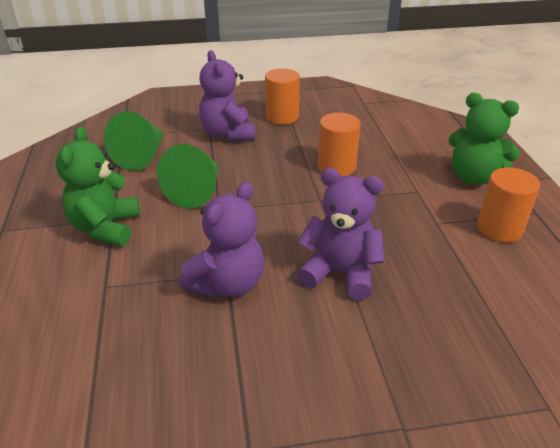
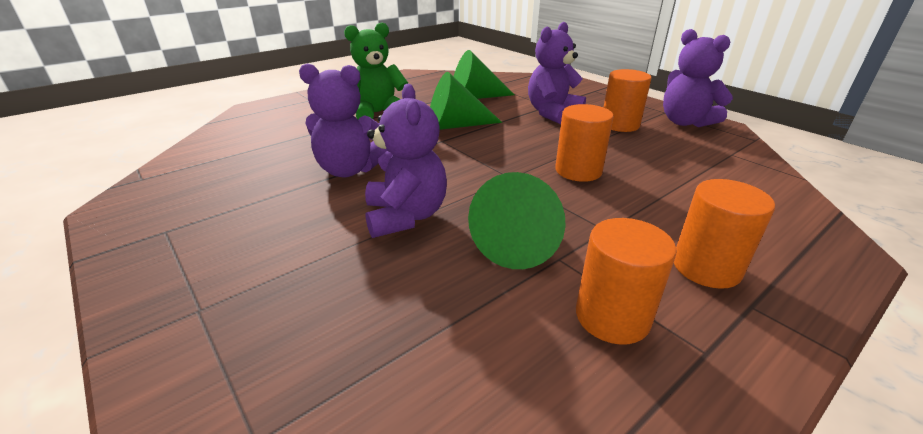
camera: 60 degrees right, 5 degrees down
(305, 92) = (685, 122): none -> purple teddy bear
(410, 231) = (519, 242): none -> green cone
(473, 177) = (706, 267): green teddy bear -> orange cylinder

